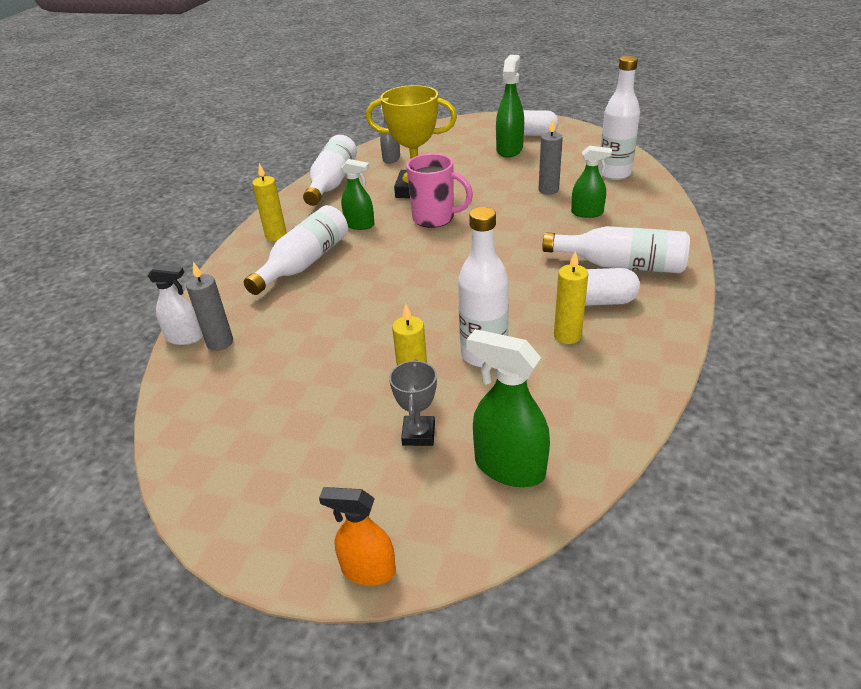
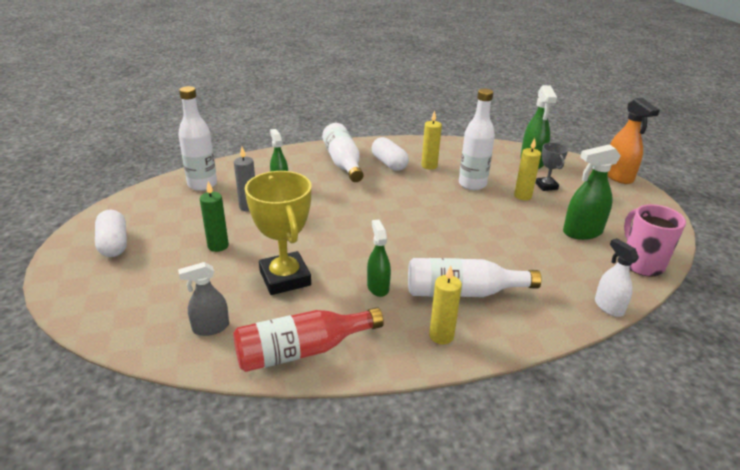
camera: 125 degrees left, 5 degrees down
(220, 342) = (588, 285): grey candle -> none
(332, 183) = (302, 351): white bottle -> red bottle
(368, 570) = (618, 176): orange spray bottle -> orange spray bottle, size x1.51
(418, 434) = (546, 186): grey trophy -> grey trophy turned 75 degrees counterclockwise
(435, 218) = (335, 248): pink mug -> pink mug (641, 264)
(490, 170) = (218, 246): none -> green candle
(509, 150) = (161, 247): green spray bottle -> green spray bottle (582, 232)

